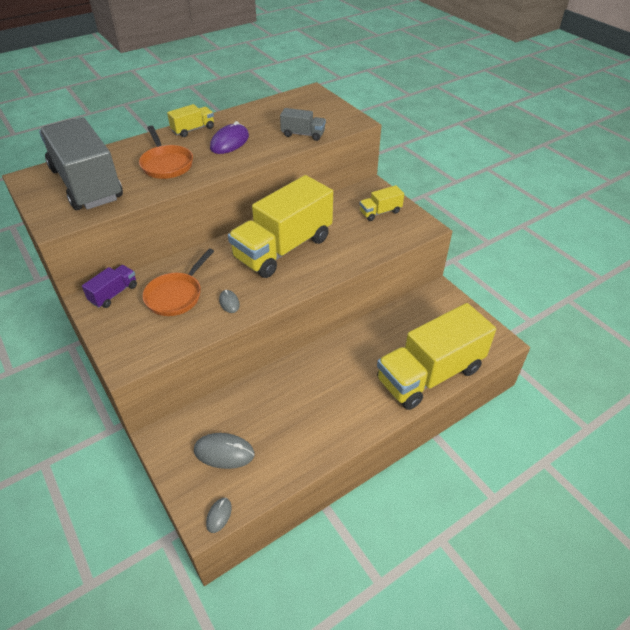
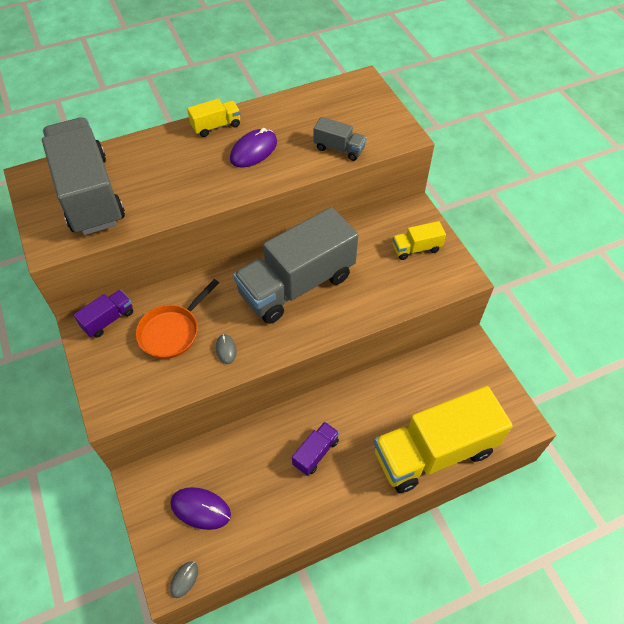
camera: 10 degrees right, 10 degrees up
(166, 164) = (178, 176): orange pan -> none
(224, 452) = (200, 509): grey mouse -> purple mouse
(283, 248) = (297, 285): yellow truck -> grey truck
(323, 390) = (315, 453): none -> purple truck

